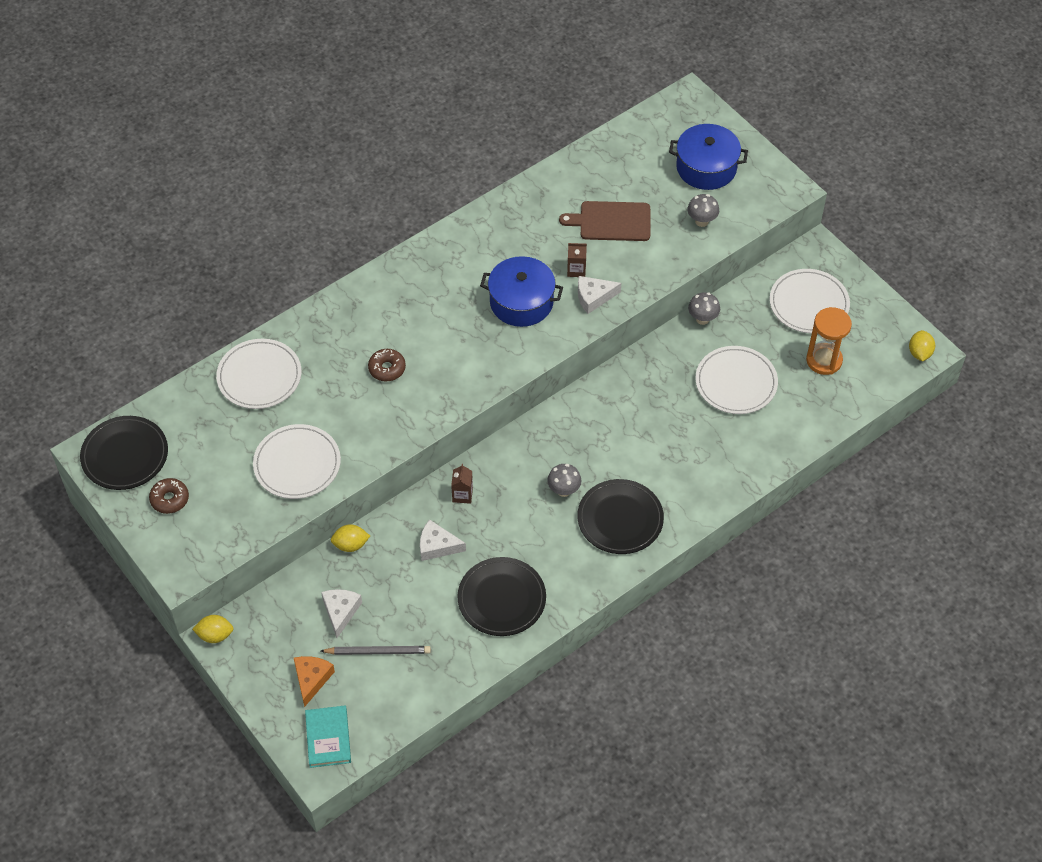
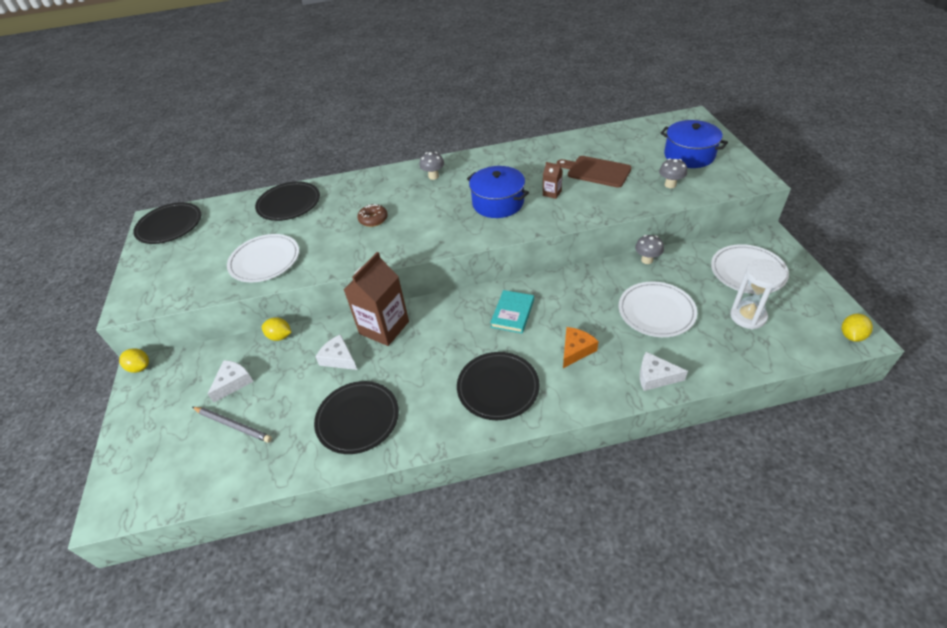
camera: 30 degrees right, 10 degrees down
(170, 499) = (168, 258): brown donut -> none
(259, 376) = (289, 204): white plate -> black plate
(311, 679) = (169, 428): orange cheese -> orange cheese (576, 350)
(328, 738) = (137, 484): turquoise book -> turquoise book (512, 313)
(462, 495) = (384, 327): brown carton -> brown carton, size x2.26
(564, 490) = (464, 349): grey mushroom -> grey mushroom (433, 176)
(594, 297) = (555, 212): white cheese -> white cheese (655, 377)
(824, 360) = (748, 316): orange hourglass -> white hourglass

